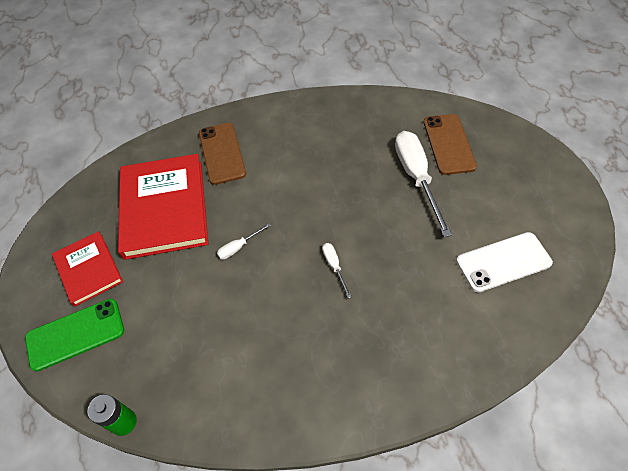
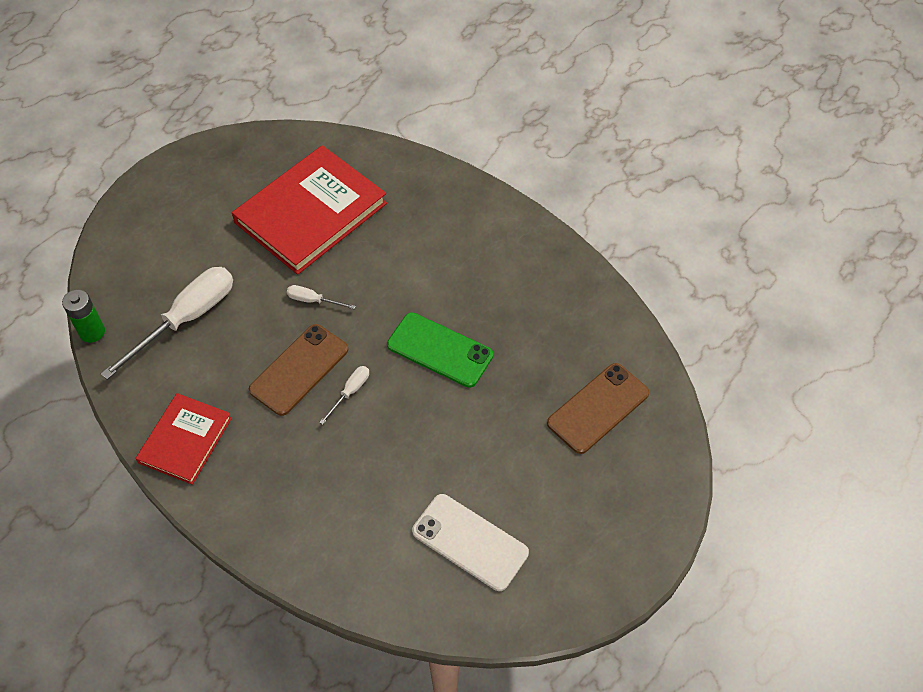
camera: 50 degrees right, 0 degrees up
(75, 334) = (142, 243): green phone -> green phone (440, 350)
(88, 269) = (206, 205): red book -> red book (185, 440)
(222, 153) = (412, 212): brown phone -> brown phone (299, 369)
(416, 178) = (521, 402): white screwdriver -> white screwdriver (186, 319)

